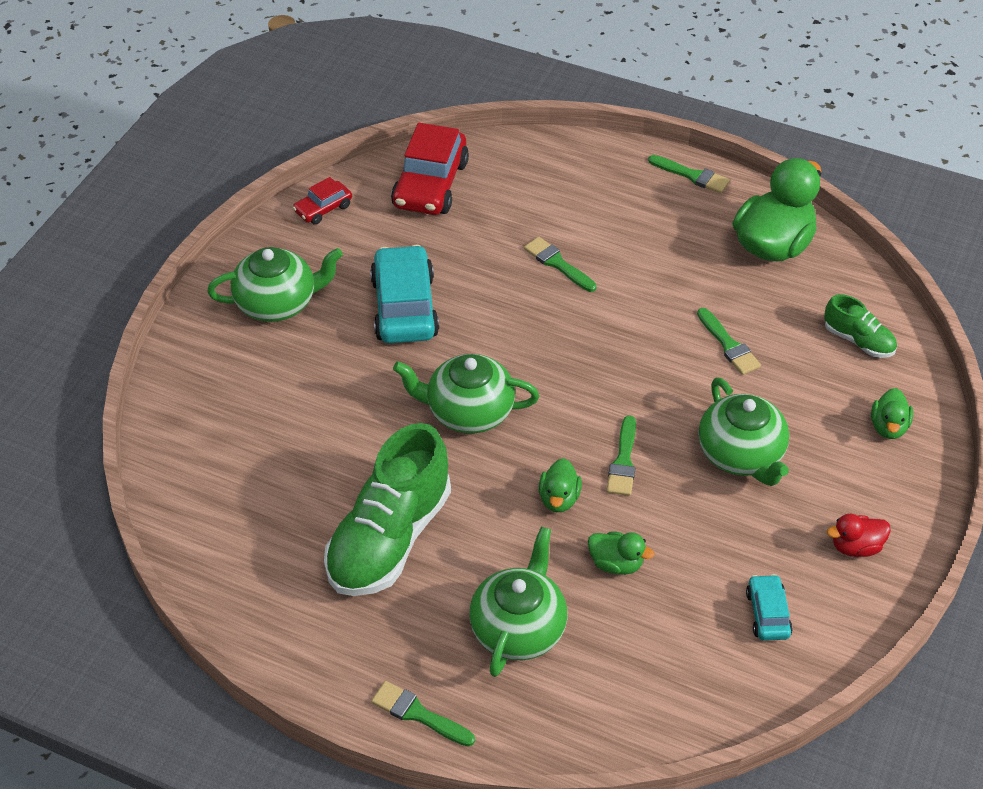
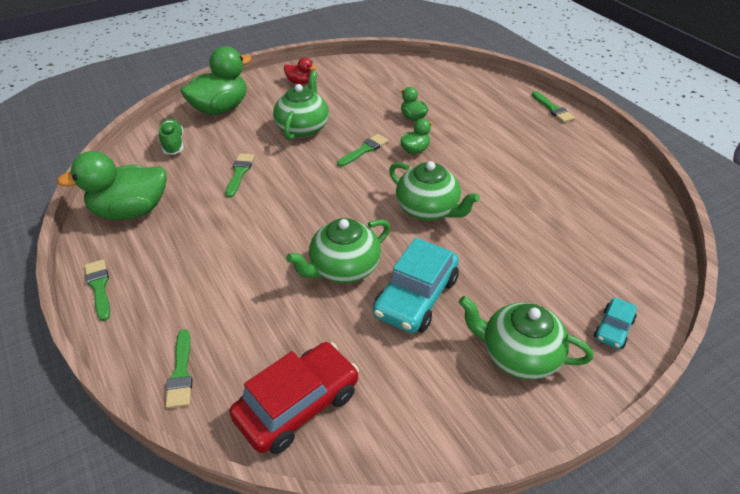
camera: 145 degrees left, 5 degrees down
(323, 209) = (418, 438): red car -> none
(389, 538) = (524, 171): green shoe -> none
(518, 628) = (482, 116): green teapot -> green teapot (343, 268)
(557, 263) = (275, 272): green brush -> green brush (181, 373)
(767, 614) = (365, 80): turquoise car -> turquoise car (613, 329)
(888, 427) = (220, 109): green duck -> green duck, size x2.06

